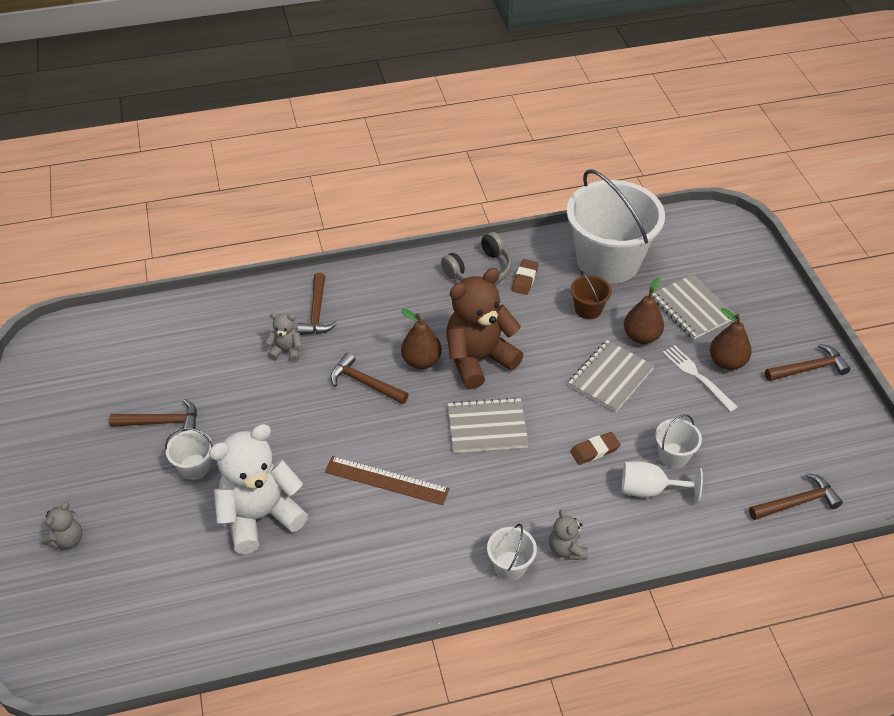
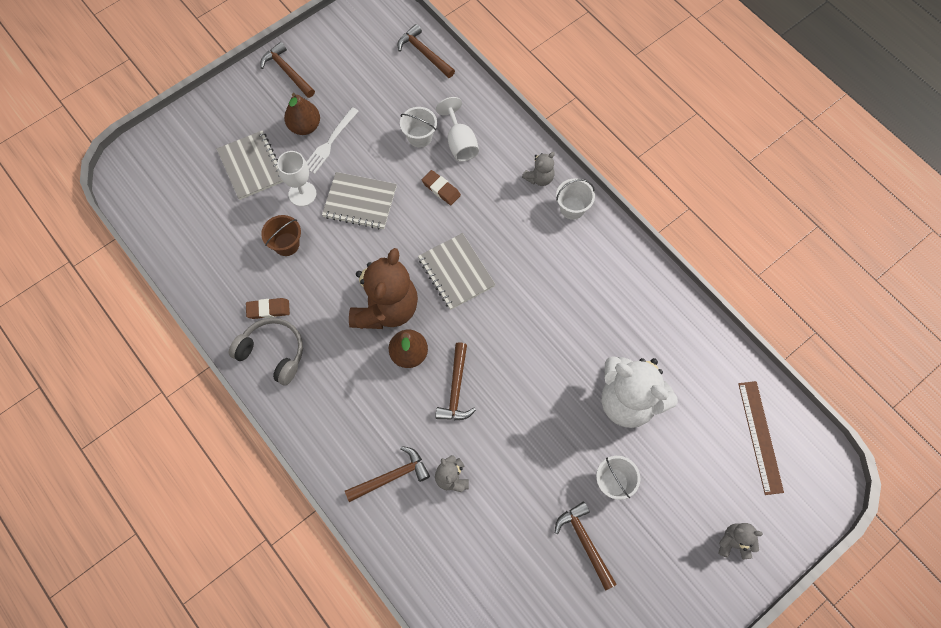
camera: 115 degrees left, 20 degrees up
(386, 480) = (545, 323): brown ruler -> brown ruler (760, 436)
(478, 359) = (386, 308): brown teddy bear -> brown teddy bear turned 105 degrees counterclockwise
(608, 261) = (215, 248): white bucket -> none
(641, 336) = (302, 194): brown pear -> white goblet
(692, 308) = (251, 166): grey notebook -> grey notebook turned 60 degrees counterclockwise

